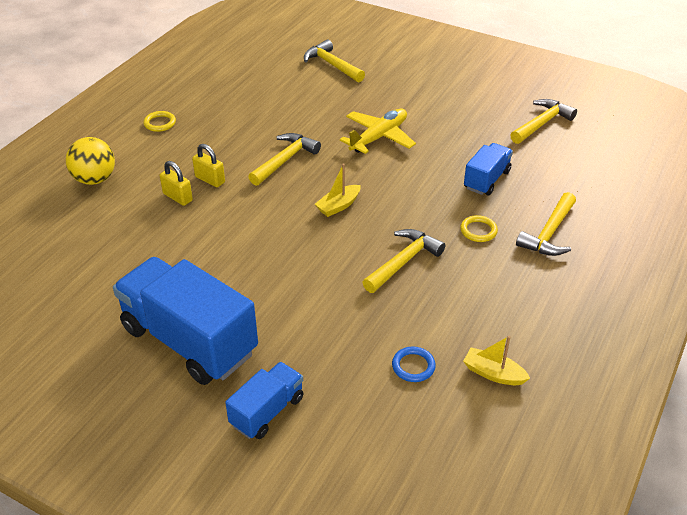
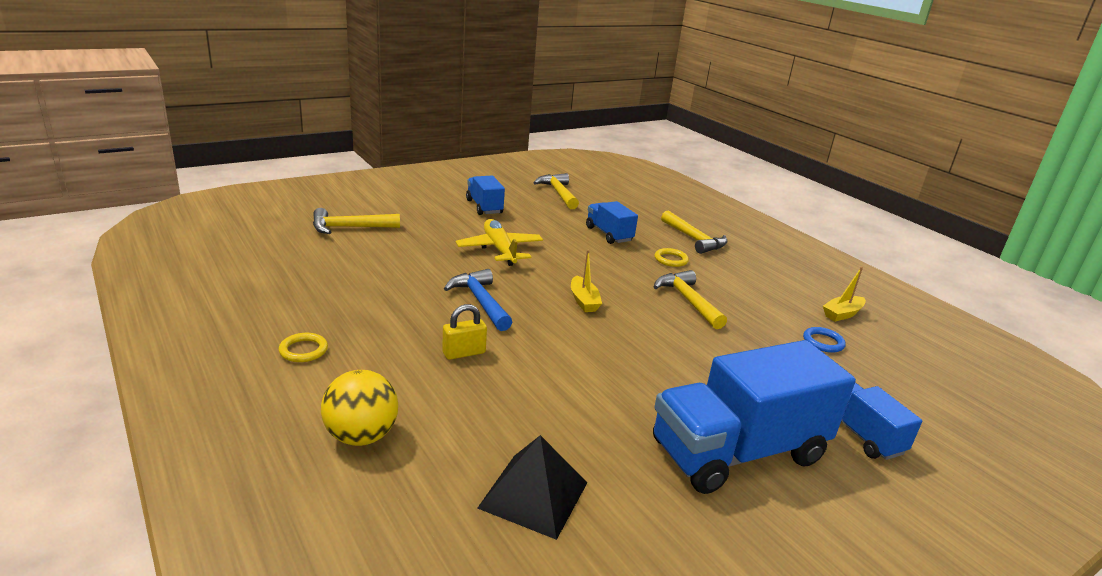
camera: 65 degrees left, 15 degrees down
(84, 260) = (534, 494): none -> black pyramid
(177, 197) = (473, 383): yellow padlock -> none
(285, 160) = (480, 301): yellow hammer -> blue hammer
(451, 100) = (484, 207): none -> blue truck

